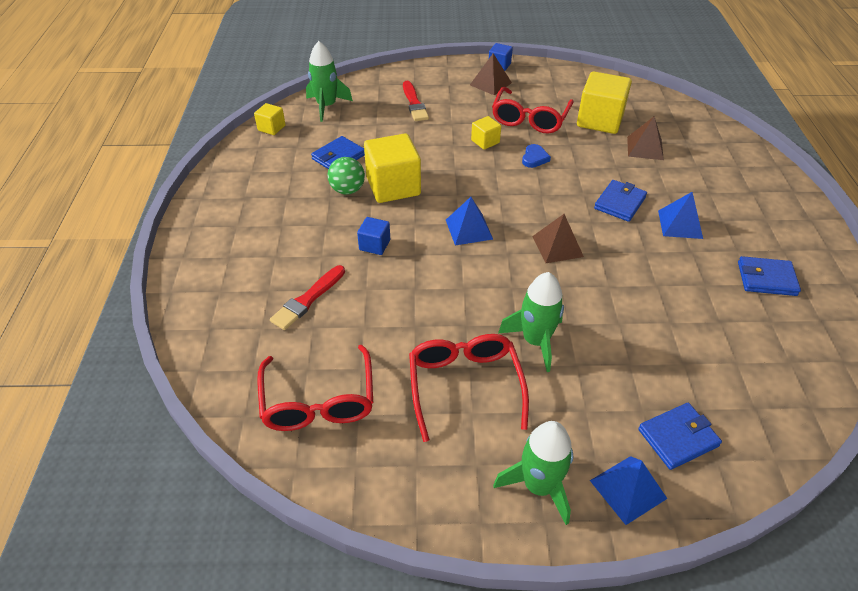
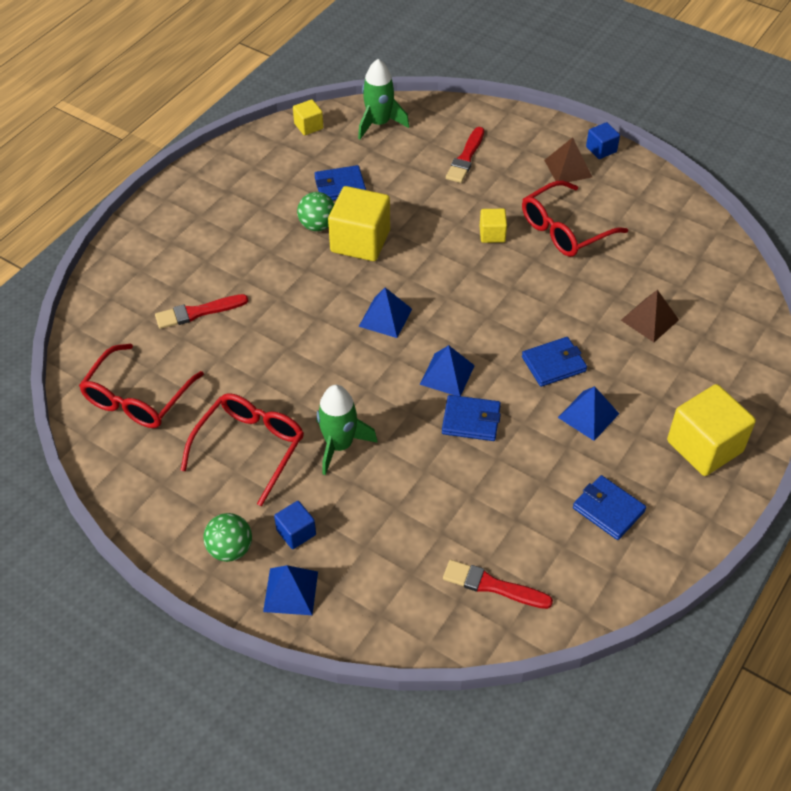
camera: 35 degrees right, 5 degrees up
(374, 245) = (292, 291): blue cube -> blue cube (296, 532)
(534, 158) = (522, 276): blue heart -> none
(538, 486) = (230, 549): green rocket -> green ball
(557, 246) = (447, 374): brown pyramid -> blue pyramid
(599, 120) = (637, 266): yellow cube -> yellow cube (704, 446)
(678, 437) = (369, 582): blue wallet -> blue wallet (471, 420)
(763, 380) = (493, 586): none -> red brush

